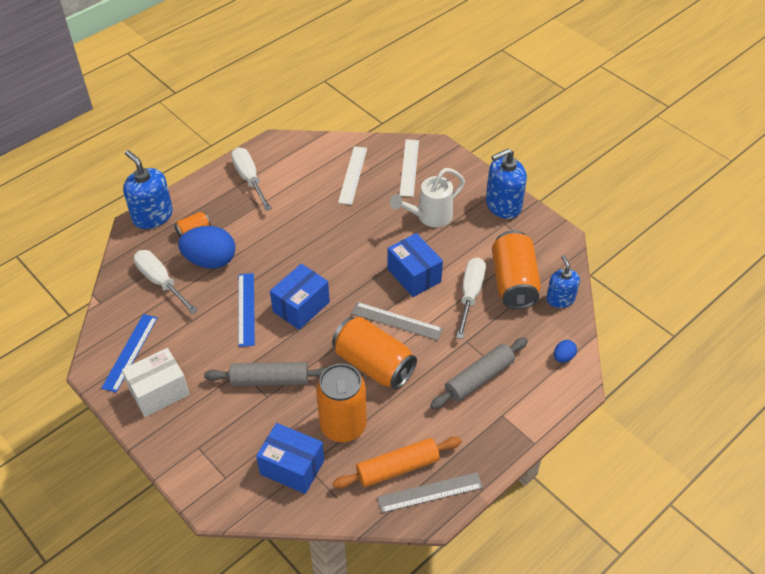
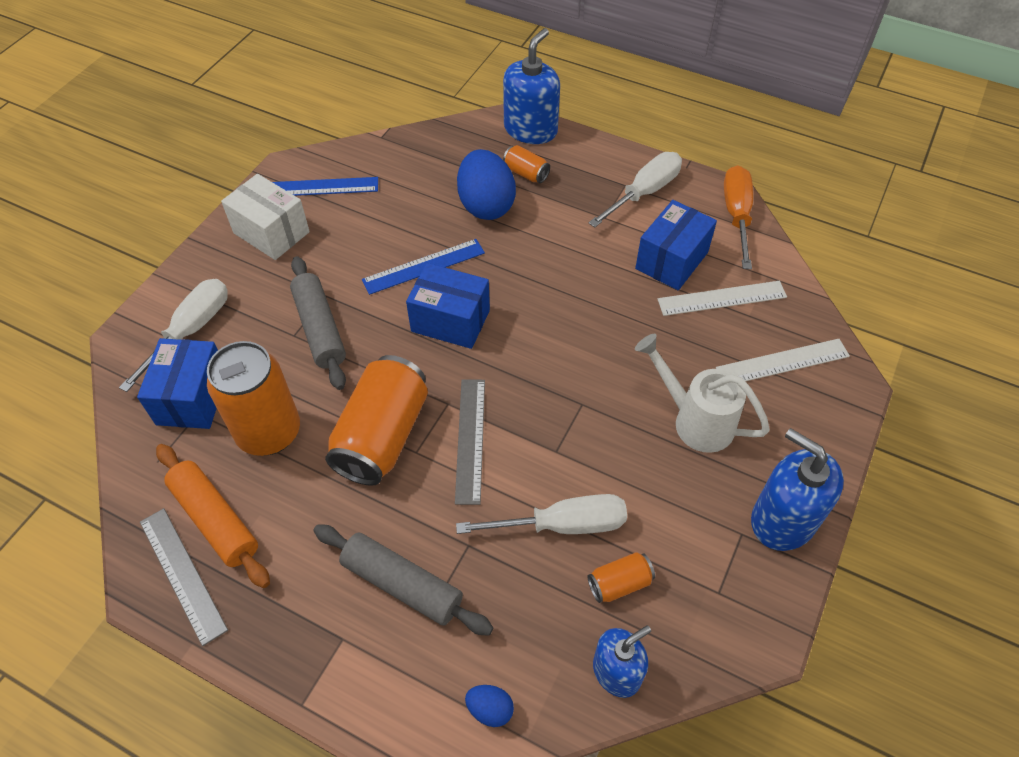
camera: 70 degrees right, 5 degrees up
(160, 281) = (433, 173): white screwdriver -> white screwdriver (192, 330)
(293, 144) = (736, 215): none -> orange screwdriver
(414, 275) = (566, 435): blue box -> blue box (671, 260)
(513, 282) = (619, 583): orange can -> orange can, size x0.46

